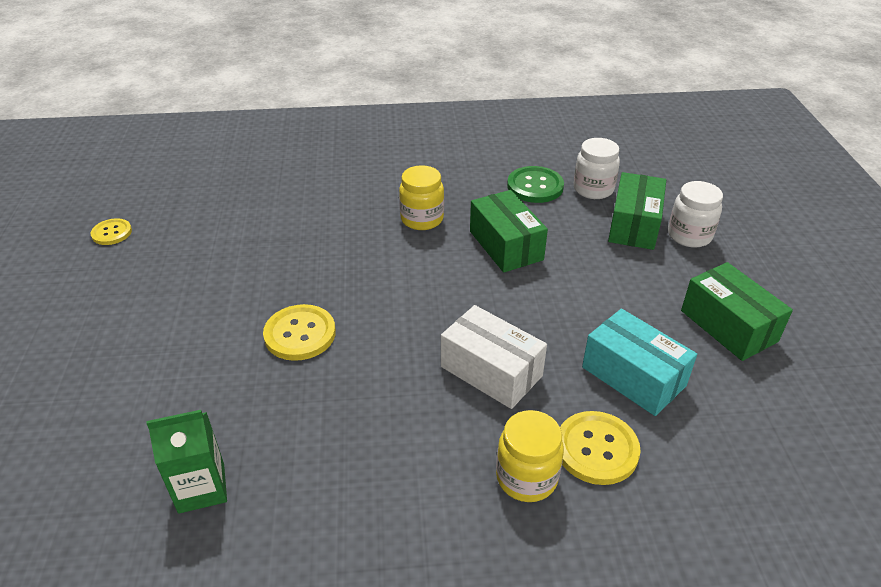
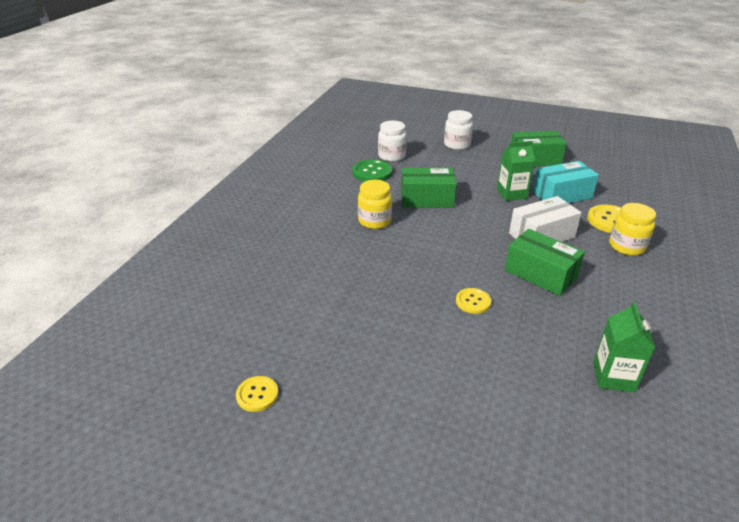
camera: 65 degrees left, 5 degrees down
(300, 334) = (473, 302): yellow button -> yellow button, size x0.63
(587, 320) = (511, 194): none -> green carton
(634, 225) = (436, 156): green box -> green box (540, 274)

